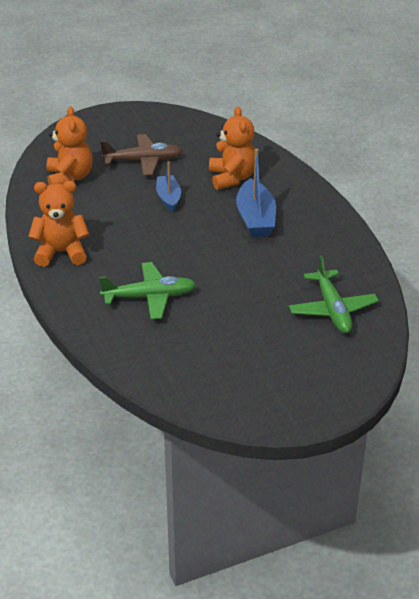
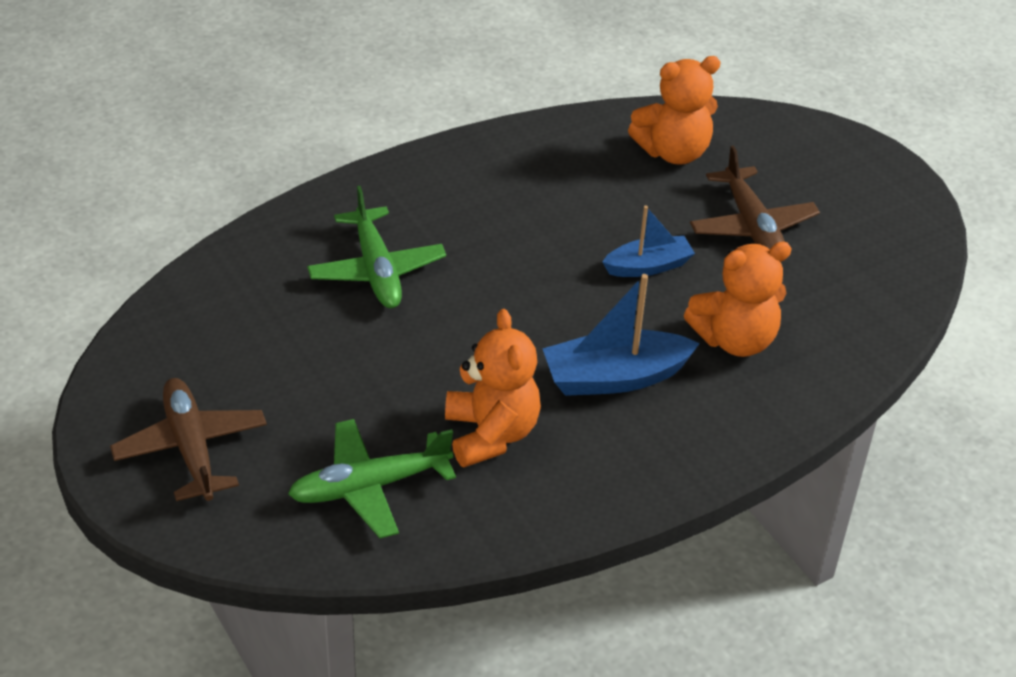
camera: 80 degrees right, 5 degrees up
(61, 252) = (472, 169): orange teddy bear -> orange teddy bear (491, 434)
(298, 379) = (191, 448): none -> brown plane

